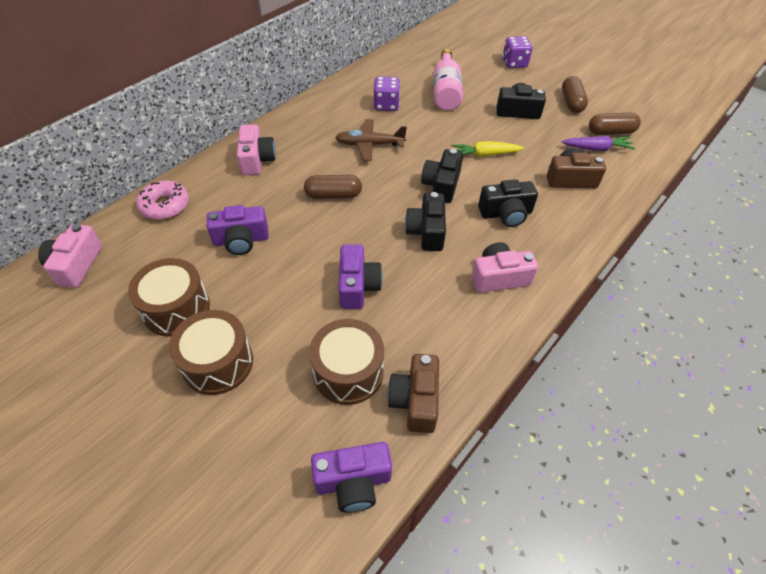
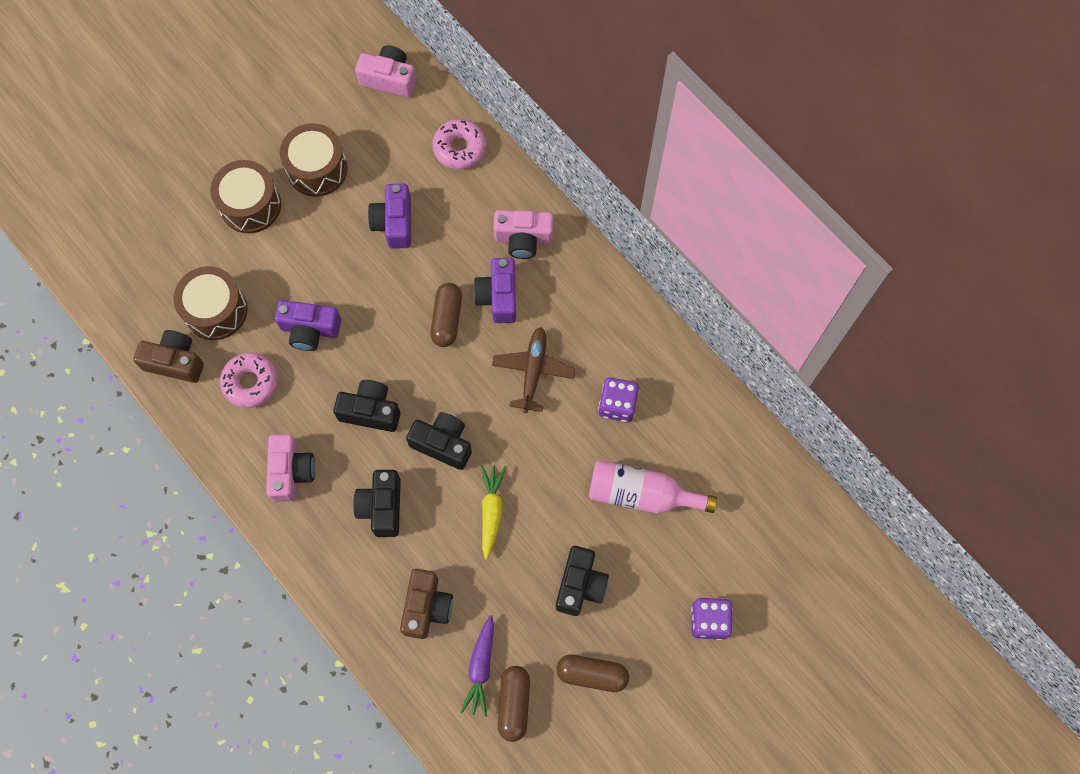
camera: 100 degrees right, 20 degrees up
(353, 482) = (120, 303): purple camera -> purple camera (498, 296)
(422, 324) = (250, 382): none -> pink donut

